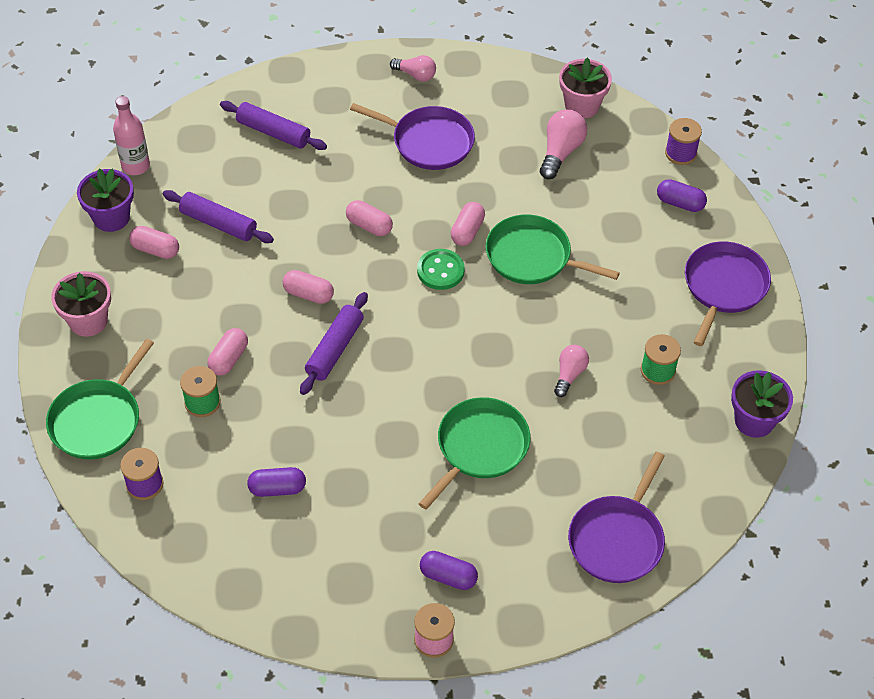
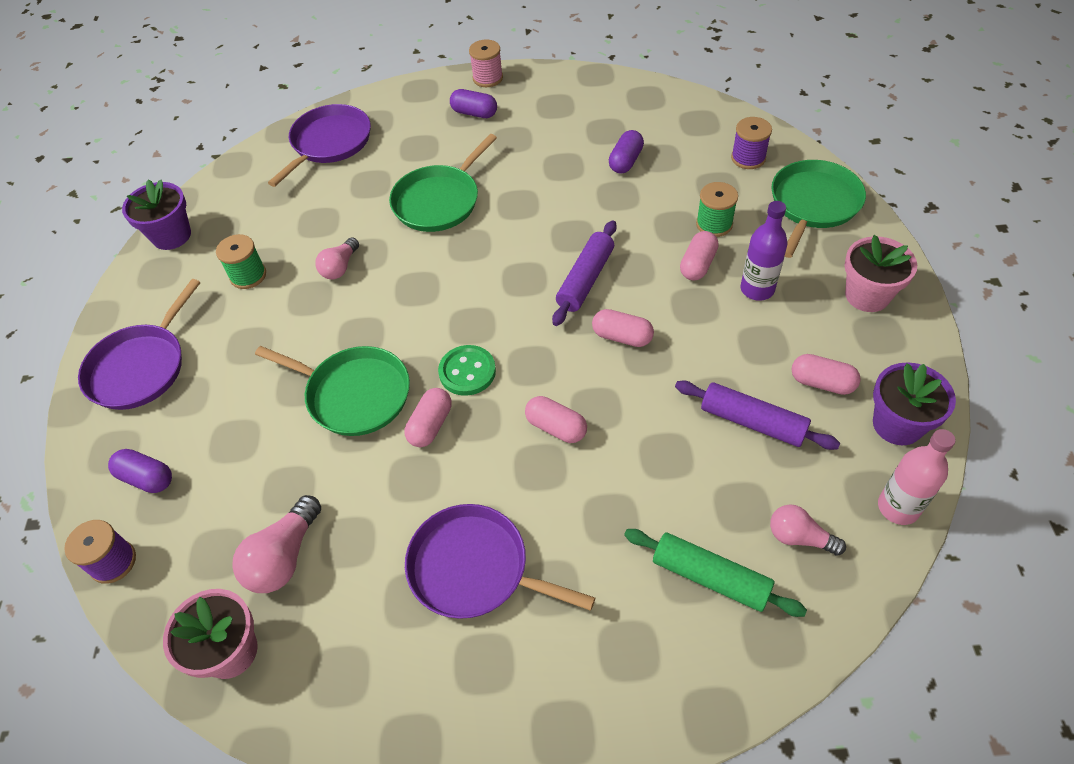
camera: 175 degrees left, 0 degrees up
(182, 331) = (757, 289): none -> purple bottle
(273, 132) = (710, 577): purple rolling pin -> green rolling pin
(277, 489) = (625, 161): purple capsule -> purple capsule turned 60 degrees counterclockwise
(415, 75) = (492, 713): pink light bulb -> pink light bulb (799, 537)

